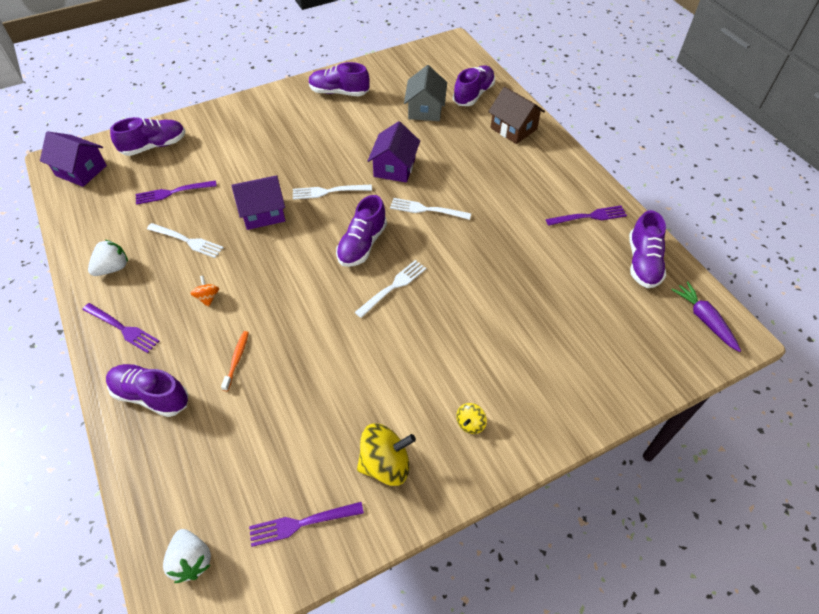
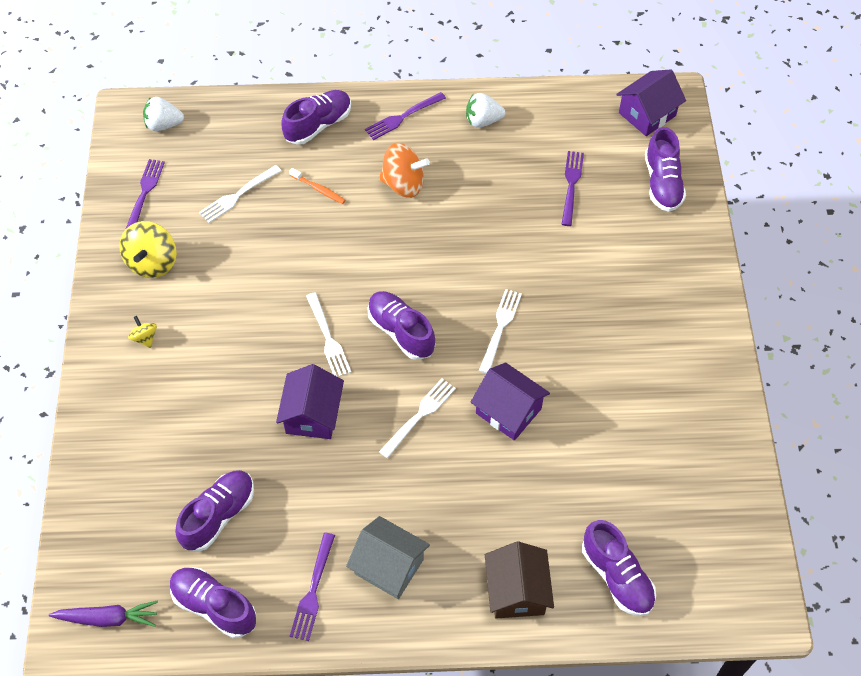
camera: 115 degrees right, 5 degrees up
(113, 268) = (483, 121): white strawberry -> white strawberry turned 105 degrees clockwise
(187, 241) = (489, 183): white fork -> white fork (238, 195)
(208, 297) = (403, 184): orange spinning top -> orange spinning top, size x1.95
(263, 213) = (497, 256): purple house -> purple house (312, 414)
(339, 92) = (693, 404): purple shoe -> purple shoe (218, 515)
(425, 110) = (608, 495): grey house -> grey house (389, 566)
(513, 129) = (517, 591): brown house -> brown house turned 75 degrees counterclockwise

